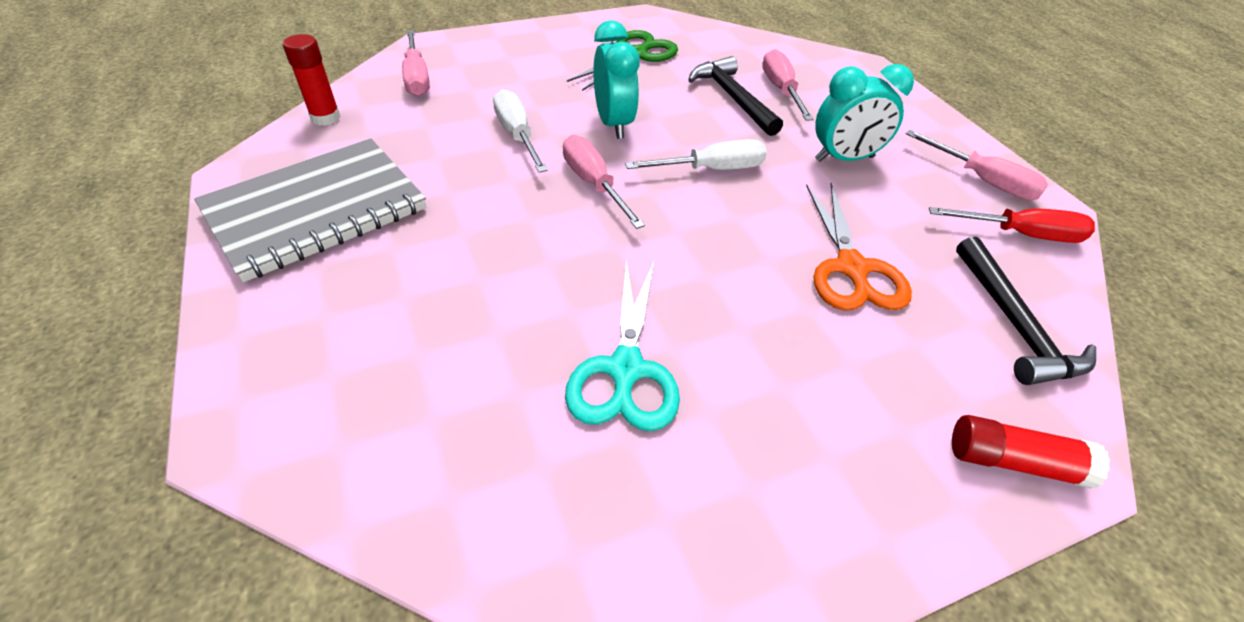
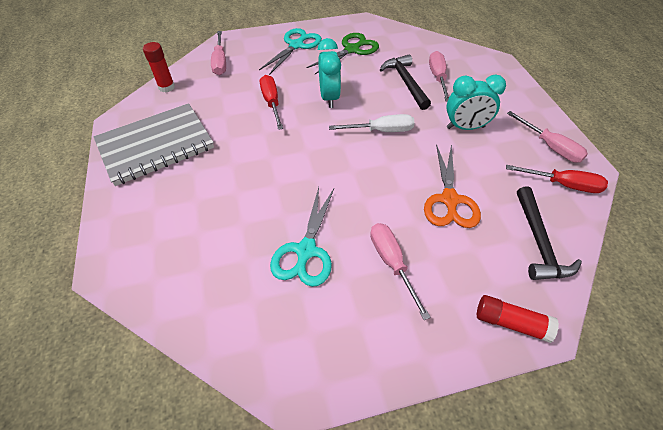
camera: 10 degrees right, 5 degrees up
(517, 135) = (271, 103): white screwdriver -> red screwdriver
(543, 51) = (296, 45): none -> turquoise scissors
(594, 184) = (310, 137): pink screwdriver -> pink screwdriver (392, 263)

